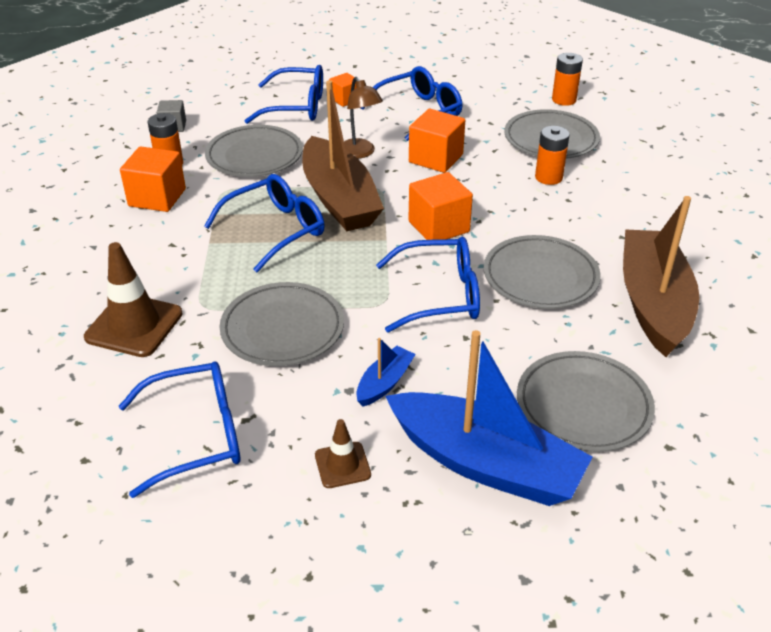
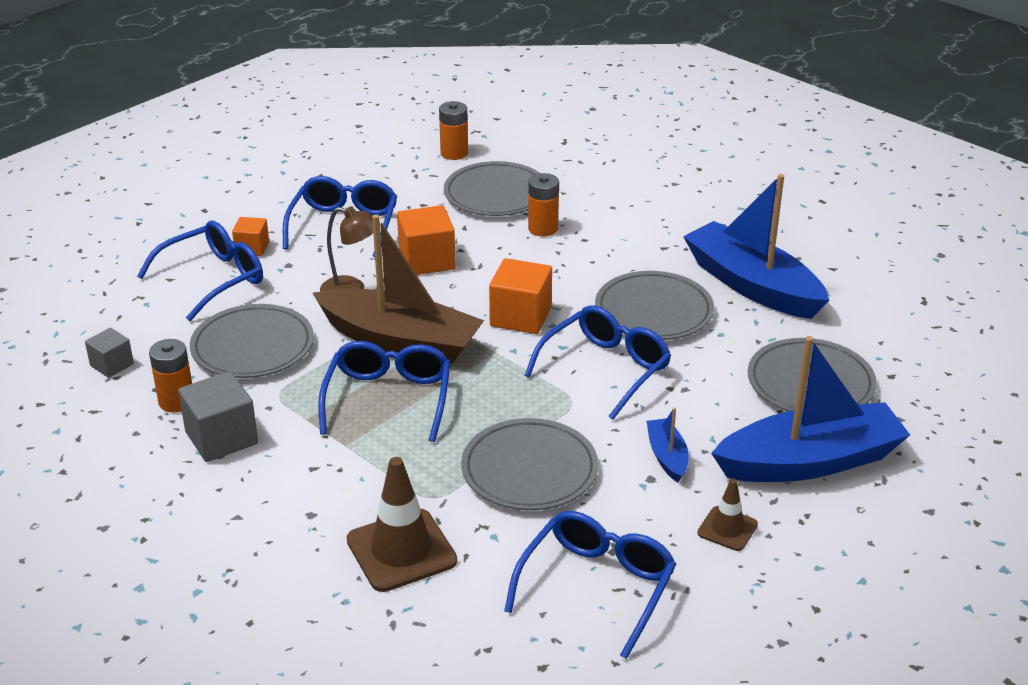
camera: 45 degrees left, 5 degrees down
(157, 197) = (221, 438): orange cube -> grey cube
(653, 302) = (752, 285): brown boat -> blue boat

